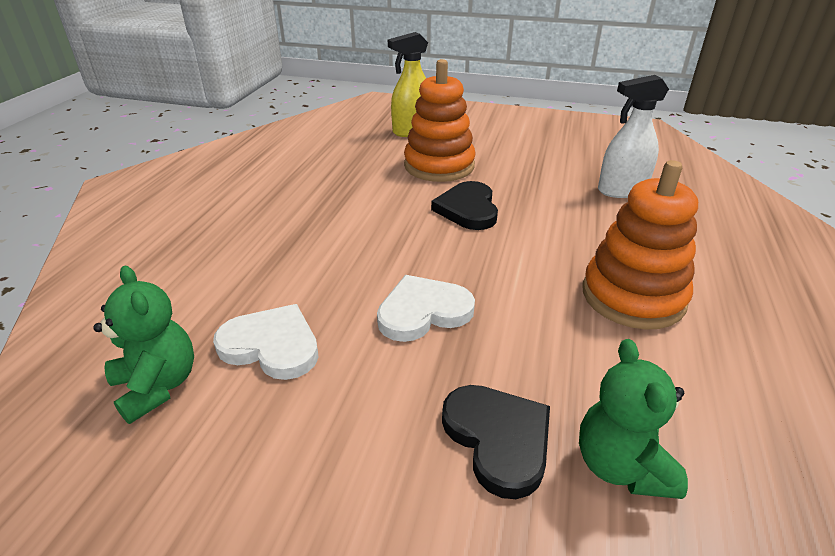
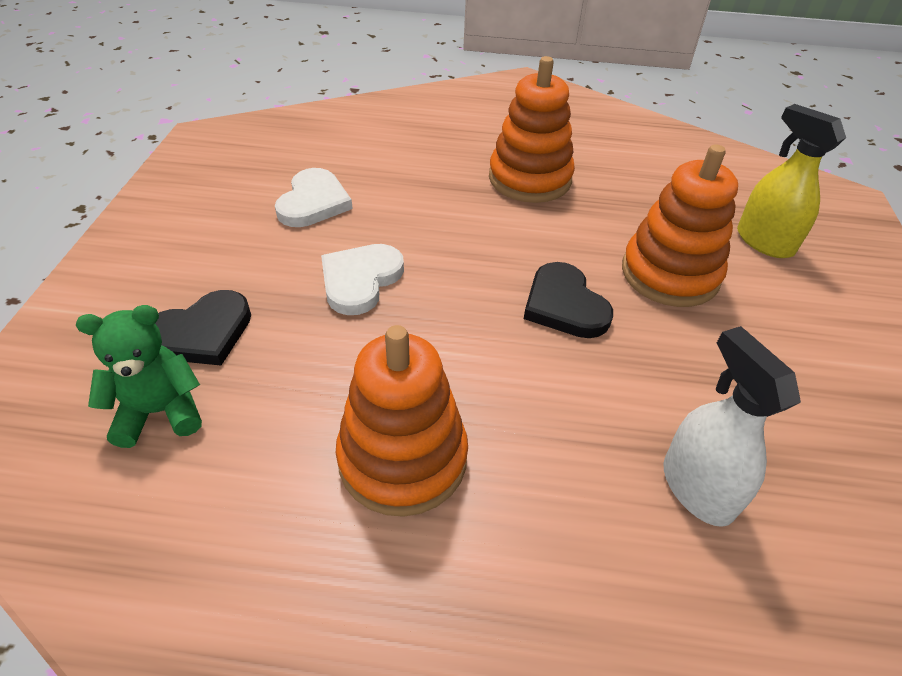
camera: 80 degrees right, 10 degrees up
(157, 386) = (274, 163): green teddy bear -> none
(297, 203) = (530, 179): none -> orange stacking toy
(423, 312) = (360, 280): white heart -> white heart turned 120 degrees counterclockwise
(468, 209) = (564, 305): black heart -> black heart turned 105 degrees counterclockwise

